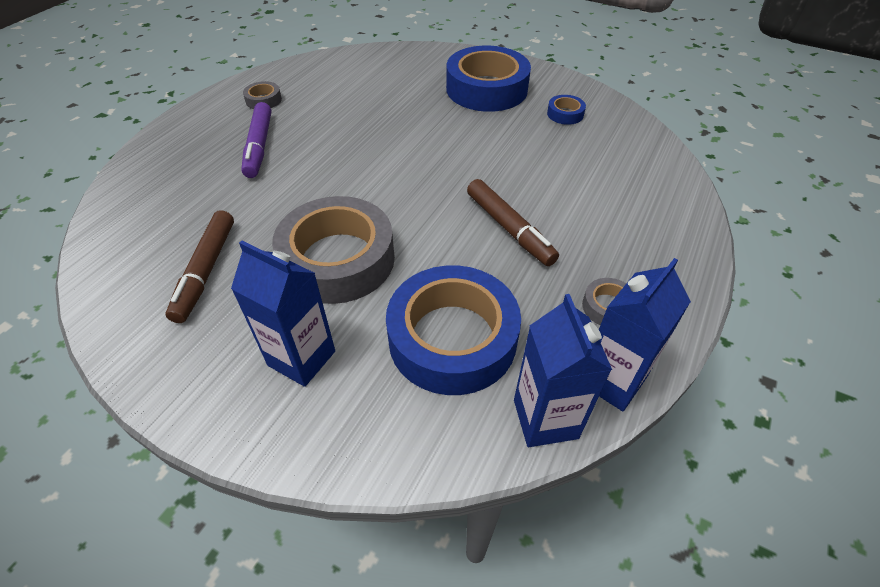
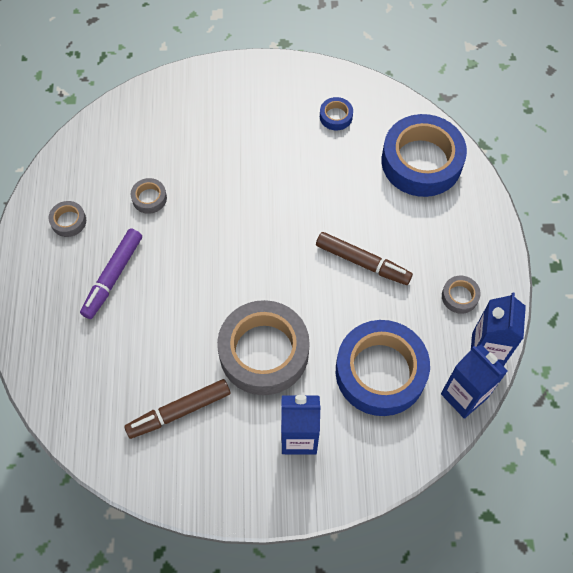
camera: 30 degrees left, 15 degrees up
(206, 271) = (179, 411): brown marker -> brown marker turned 90 degrees clockwise
(259, 146) = (113, 276): purple marker -> purple marker turned 60 degrees clockwise
(343, 109) = (149, 198): none -> grey tape
(486, 89) = (254, 114): blue tape -> blue tape (421, 161)

